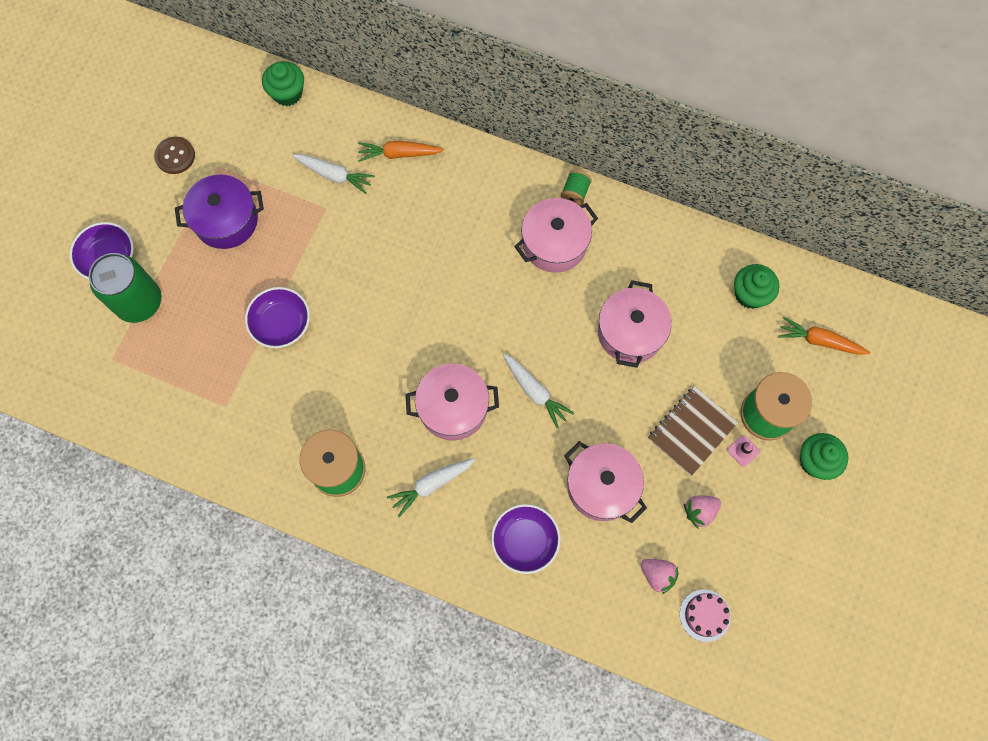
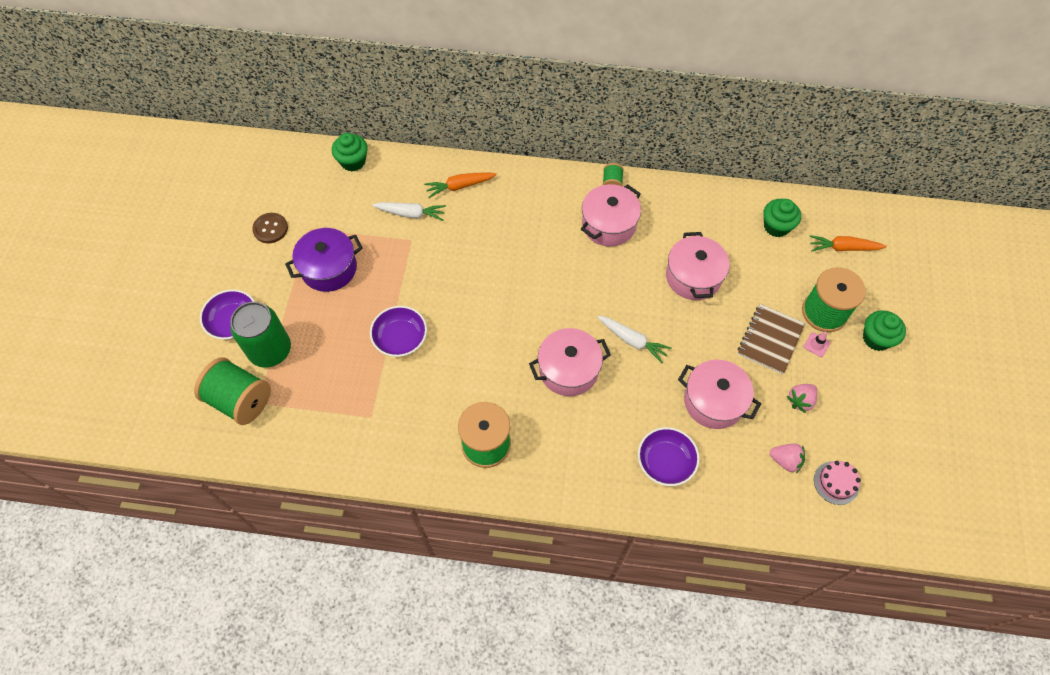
camera: 15 degrees left, 10 degrees down
(94, 351) = (240, 400): none -> green spool
(431, 485) = (571, 436): white carrot -> none

